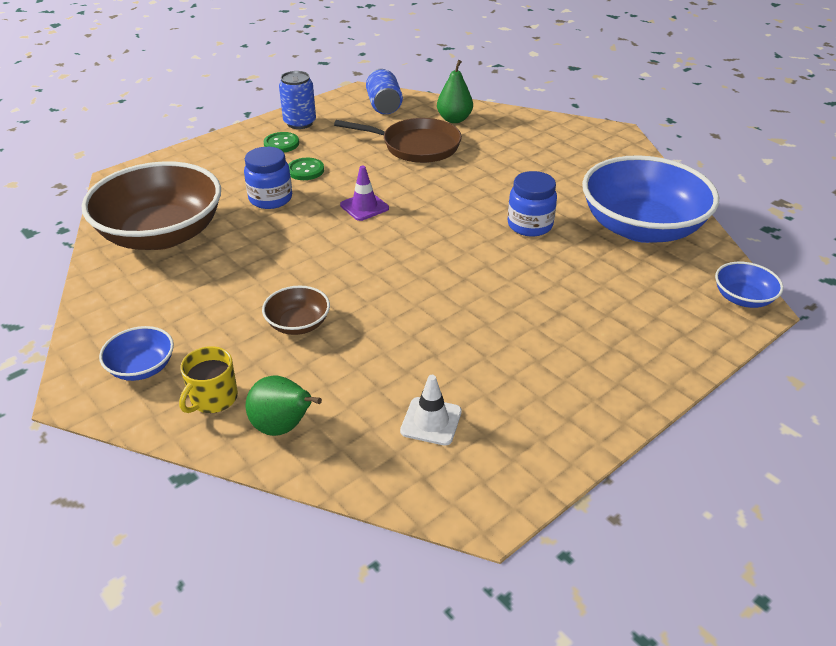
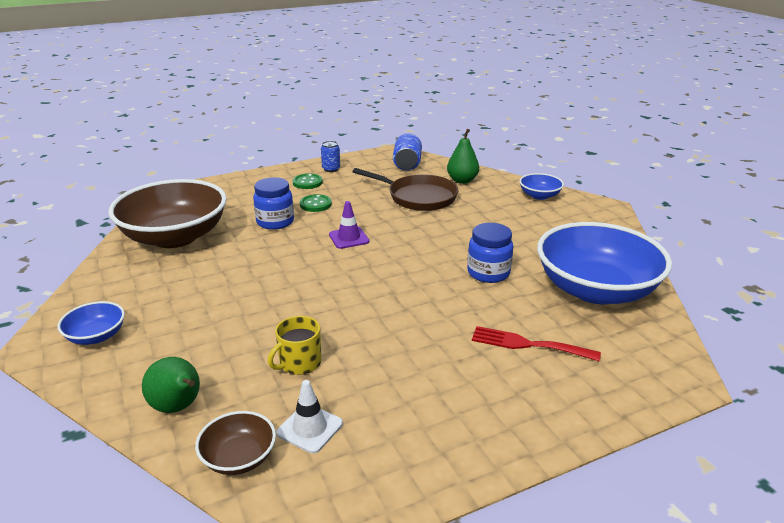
camera: 15 degrees right, 10 degrees down
(213, 398) = (136, 372): yellow mug -> yellow mug (299, 363)
(298, 324) = (241, 323): brown bowl -> brown bowl (239, 458)
(300, 123) = (331, 169): blue can -> blue can, size x0.66
(601, 296) = (528, 344): none -> red fork
(743, 298) = (675, 370): blue bowl -> blue bowl (539, 196)

